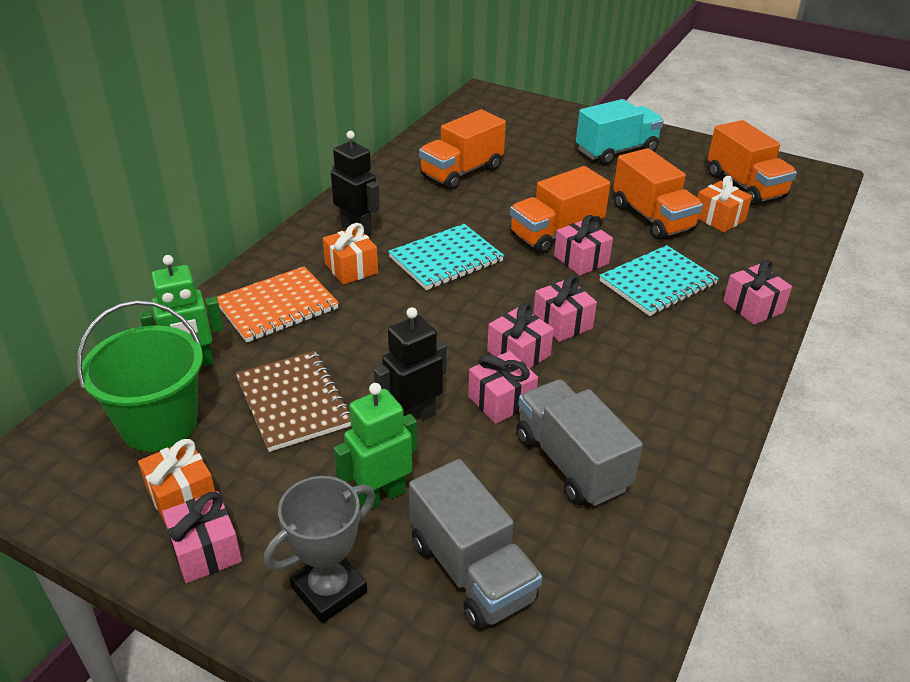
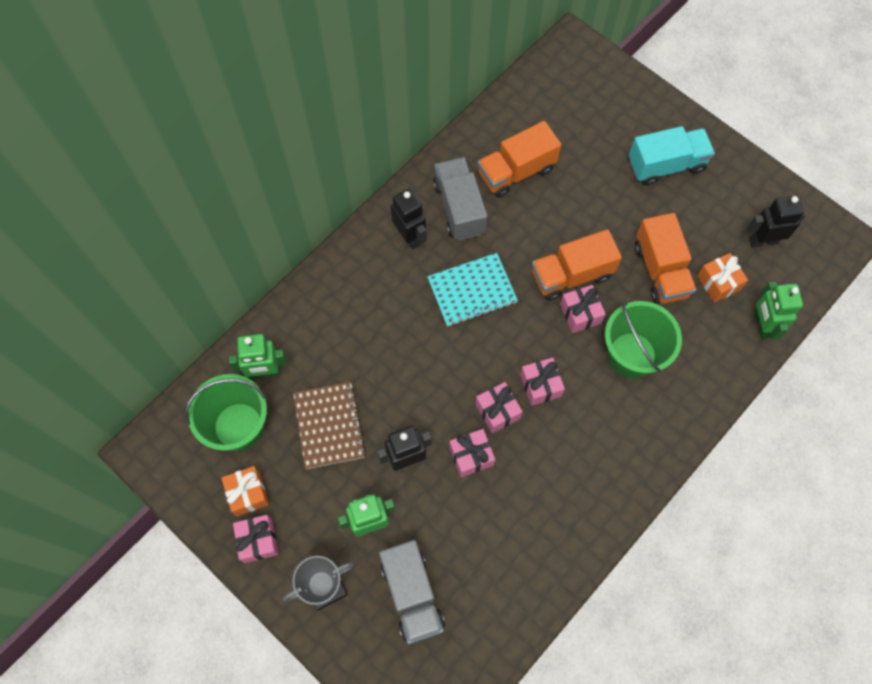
camera: 15 degrees right, 30 degrees up
(277, 307) = (332, 321): orange notebook -> none
(351, 268) = (395, 287): orange gift -> none
(571, 462) = (501, 524): grey truck -> grey truck (459, 208)
(657, 283) = (631, 355): turquoise notebook -> green bucket
(745, 186) = (763, 241): orange truck -> black robot
(752, 307) = (696, 399): pink gift -> none
(785, 241) = (762, 325): none -> green robot

